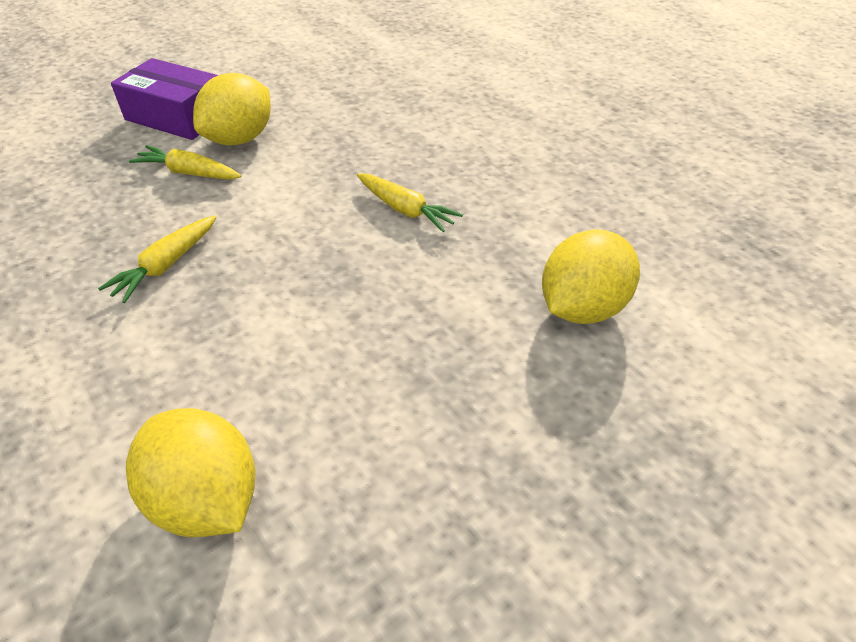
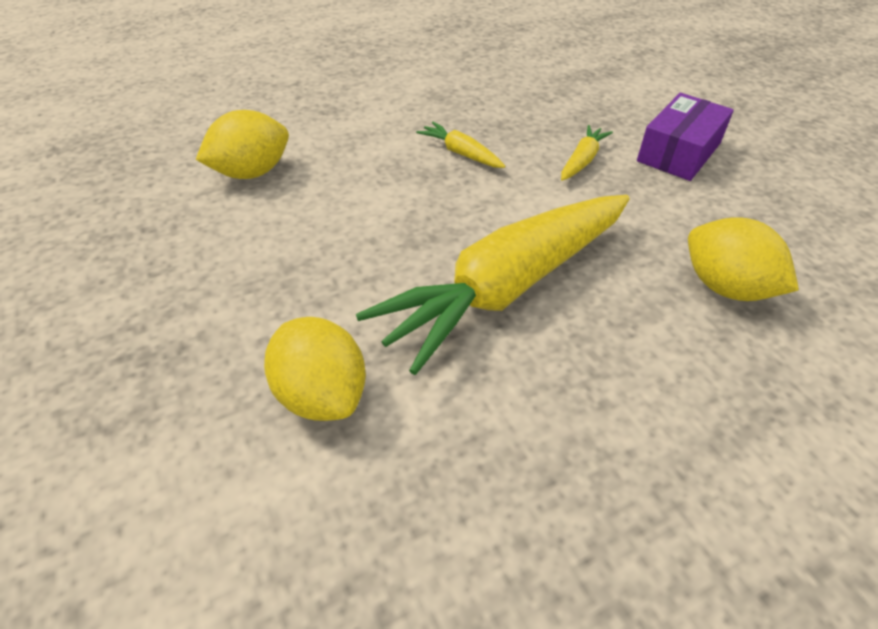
camera: 100 degrees right, 0 degrees up
(240, 139) = (640, 187): yellow lemon -> yellow lemon (725, 287)
(405, 209) = (508, 287): yellow carrot -> yellow carrot, size x2.50

